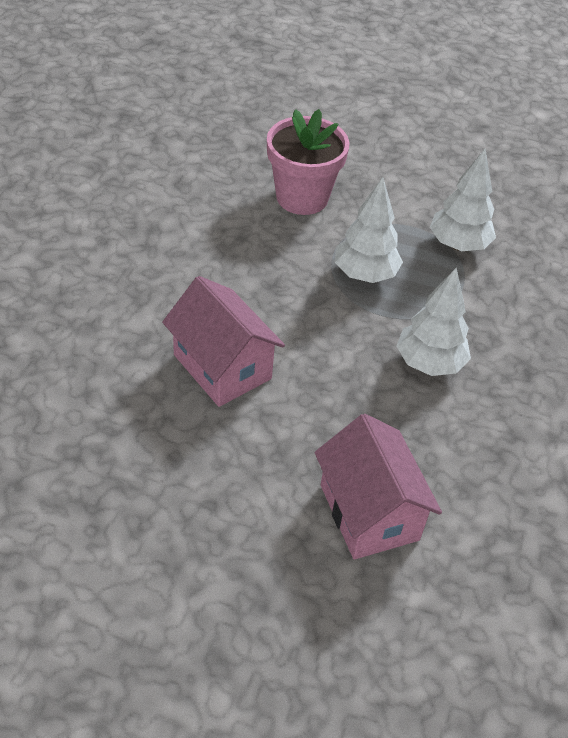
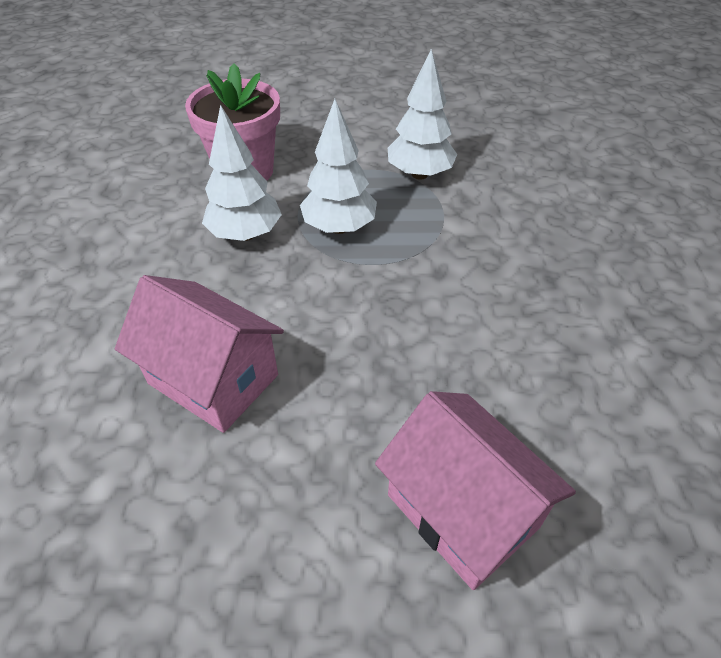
camera: 15 degrees left, 0 degrees up
(429, 363) = (447, 300): white tree -> white tree (245, 234)

